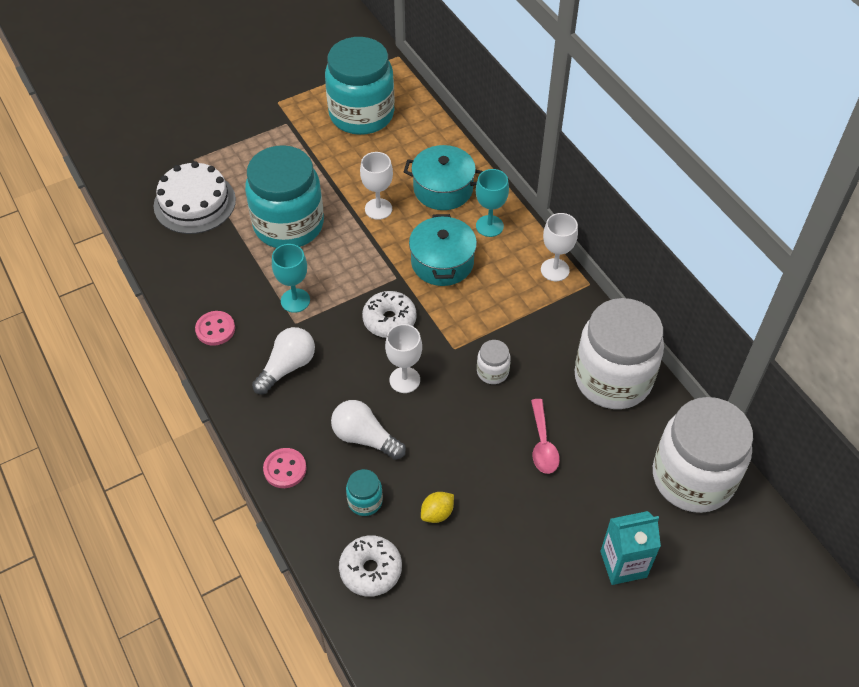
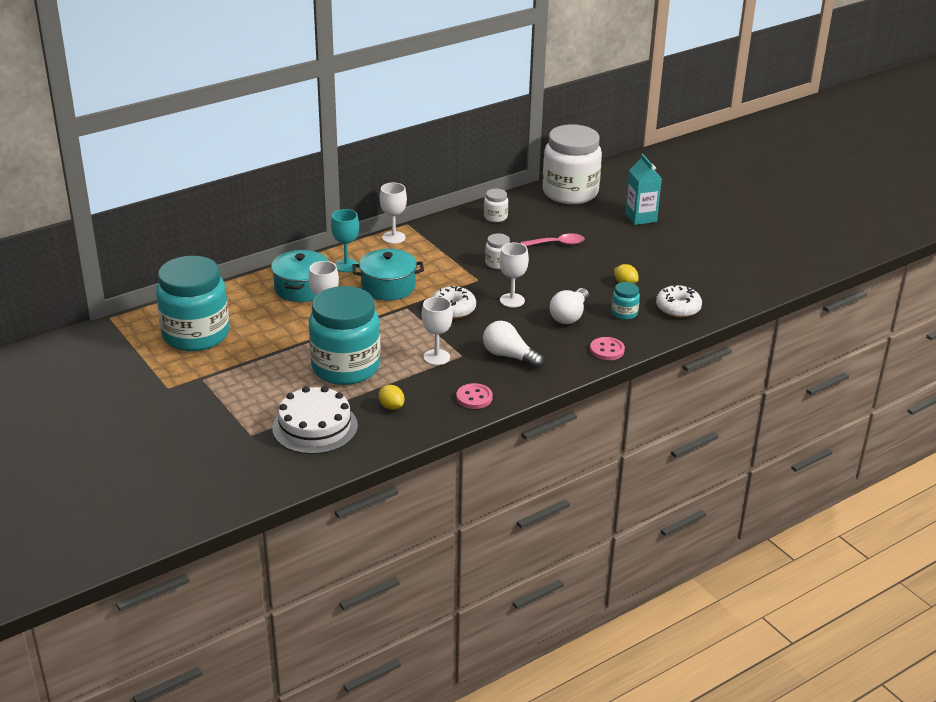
camera: 95 degrees left, 20 degrees down
(214, 260) = (391, 406): none -> yellow lemon
(295, 300) = (436, 357): turquoise goblet -> white goblet
(613, 379) = (495, 217): white jar -> white jar, size x0.41

